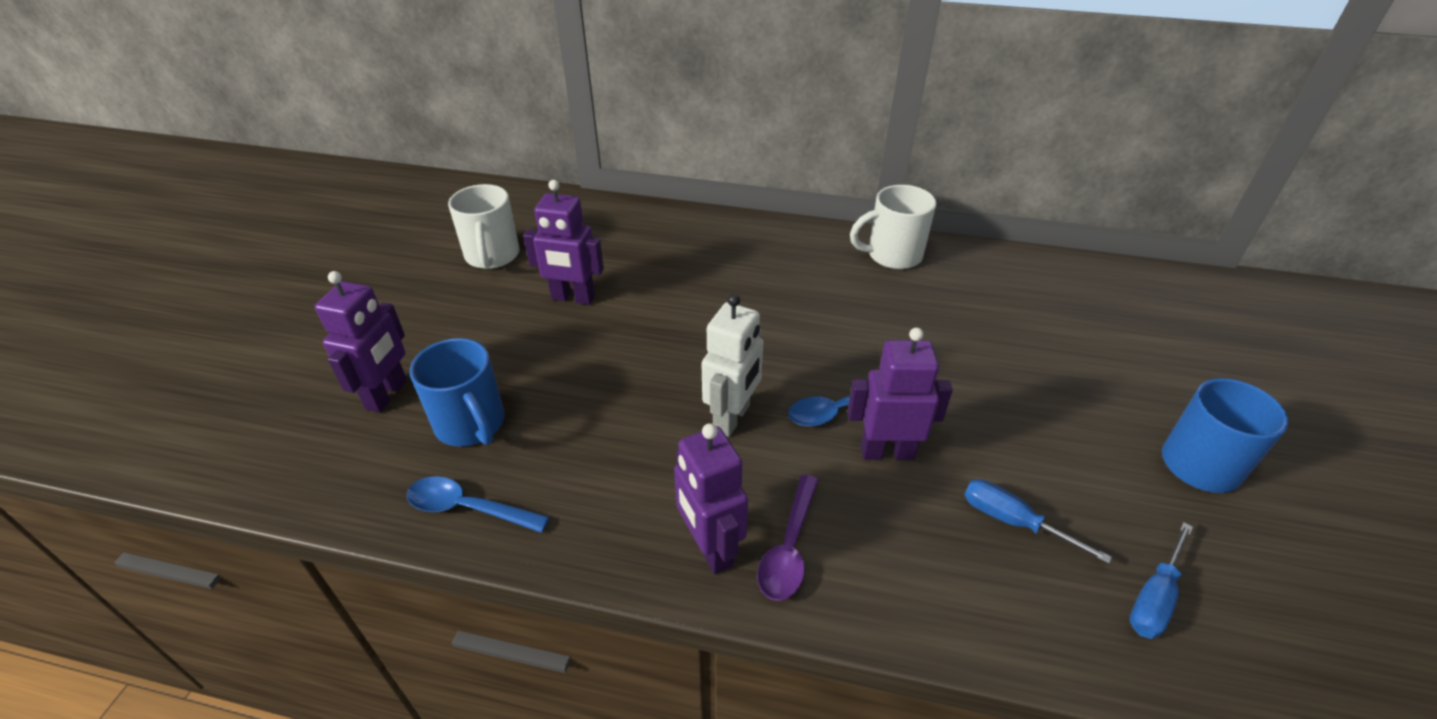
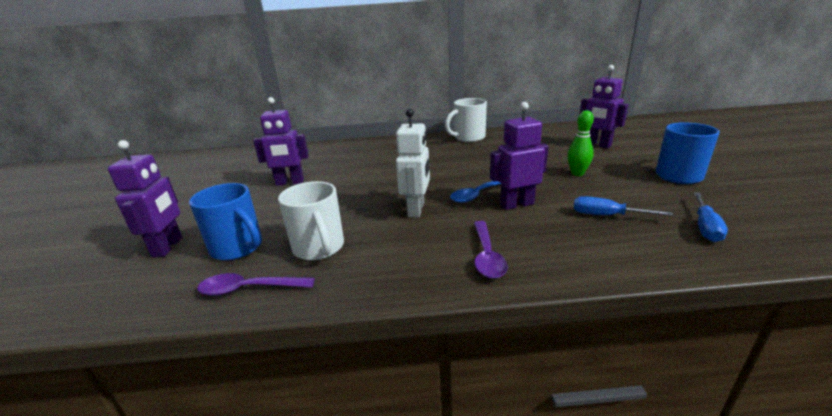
camera: 15 degrees left, 15 degrees down
(468, 508) = (249, 289): blue spoon -> purple spoon
(492, 256) = (229, 176): white mug -> white mug (319, 248)
(710, 548) = (436, 268): purple robot -> purple robot (597, 145)
(1027, 406) = (577, 173): none -> green bowling pin

